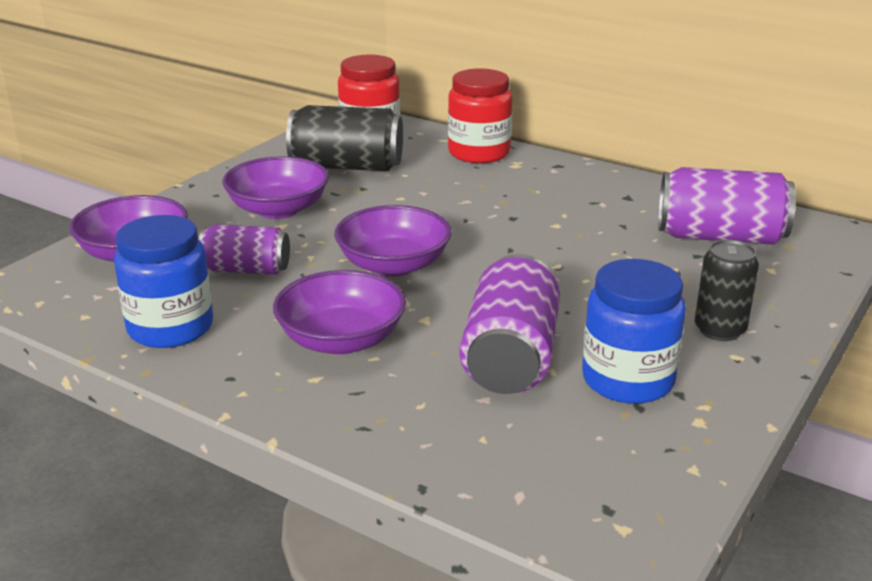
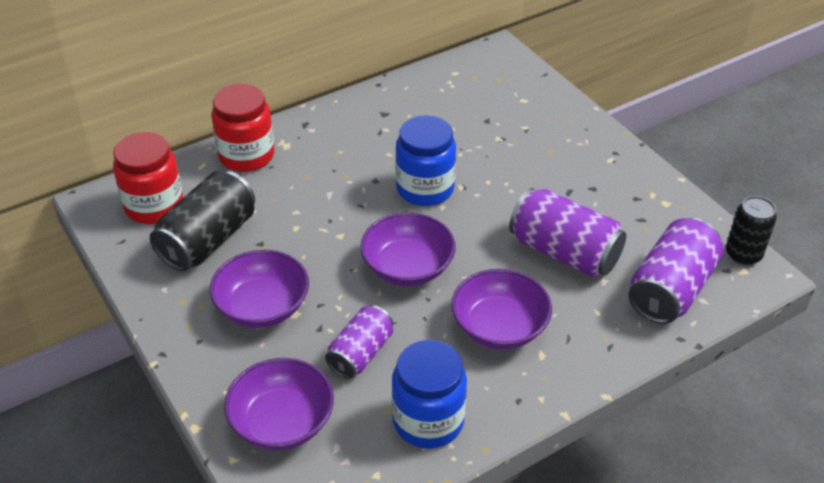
camera: 65 degrees left, 15 degrees up
(628, 380) = (613, 212): blue jar -> blue jar (425, 189)
(719, 330) = (579, 152): black can -> black can (743, 254)
(720, 237) = (469, 100): purple can -> purple can (671, 289)

